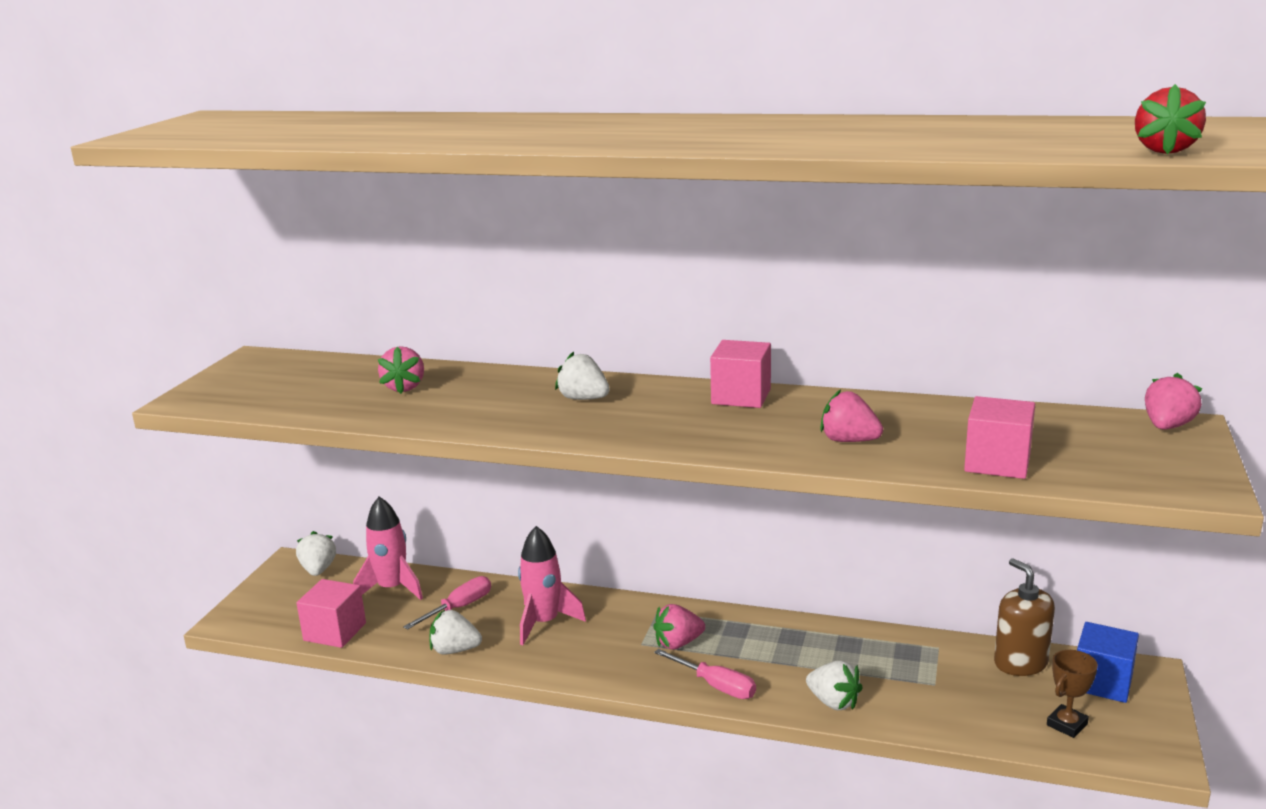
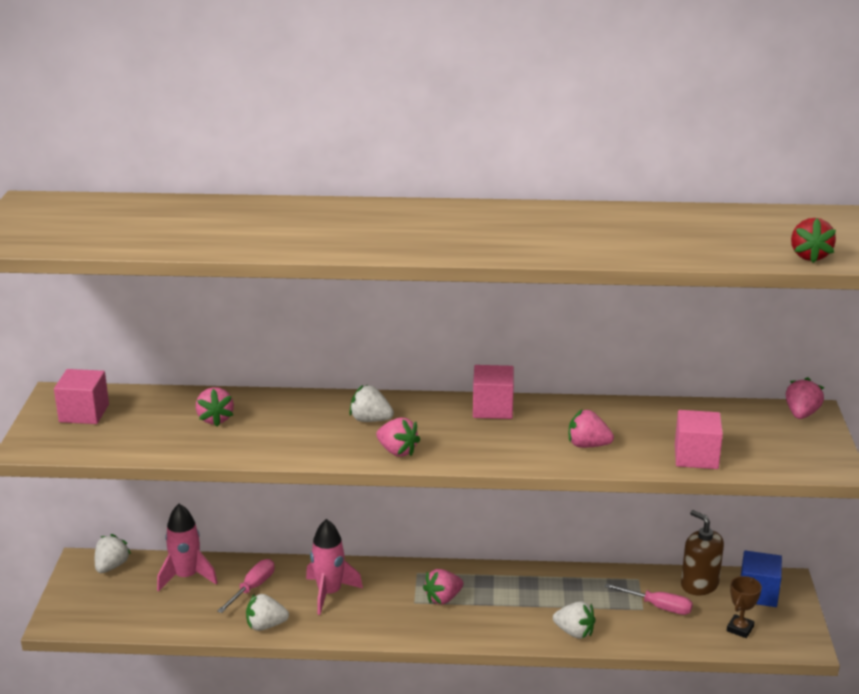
camera: 15 degrees left, 5 degrees up
(318, 570) = (111, 566): white strawberry -> white strawberry turned 45 degrees clockwise
(335, 632) = (155, 621): pink cube -> pink cube (84, 413)
(598, 431) = (397, 451): none -> pink strawberry
(716, 686) = (484, 630): pink screwdriver -> pink screwdriver (658, 607)

